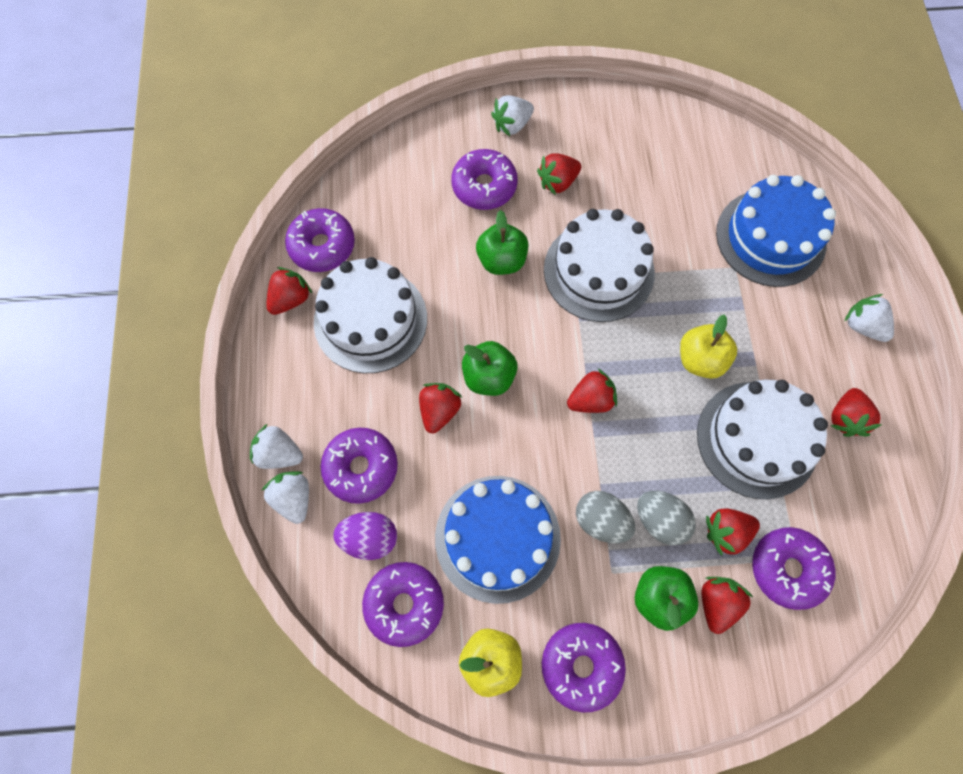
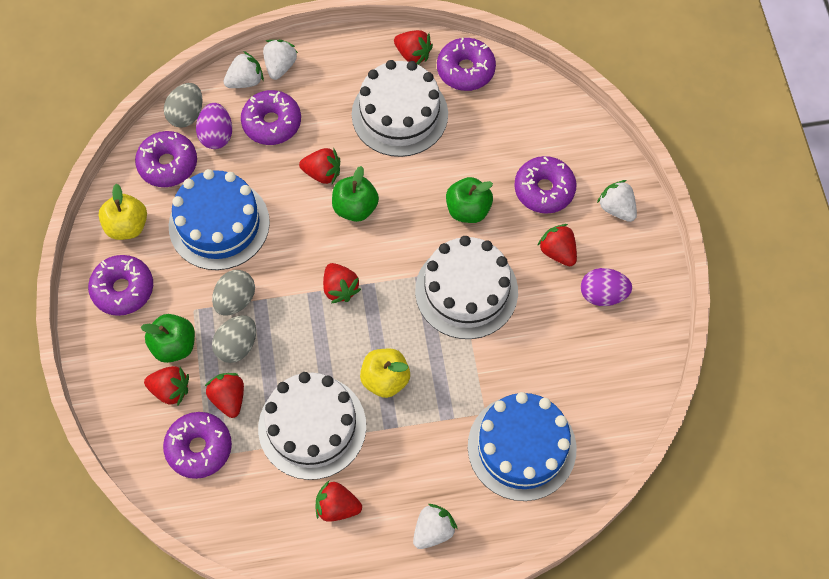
camera: 85 degrees right, 5 degrees down
(332, 577) = (186, 114): none -> grey egg
(607, 149) = (602, 294): none -> purple egg

